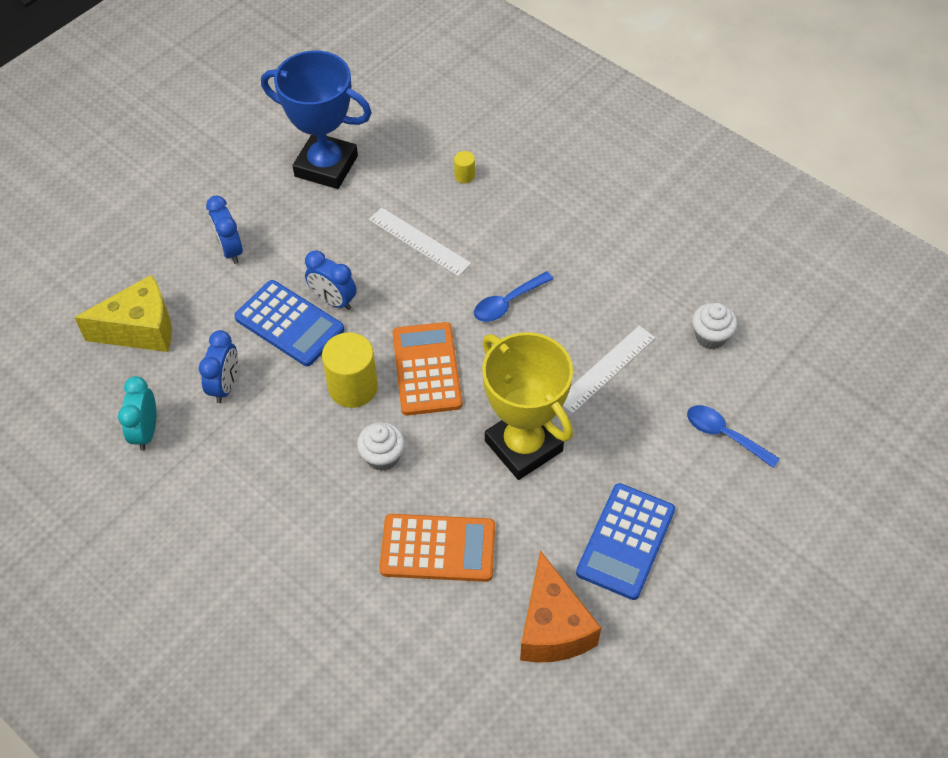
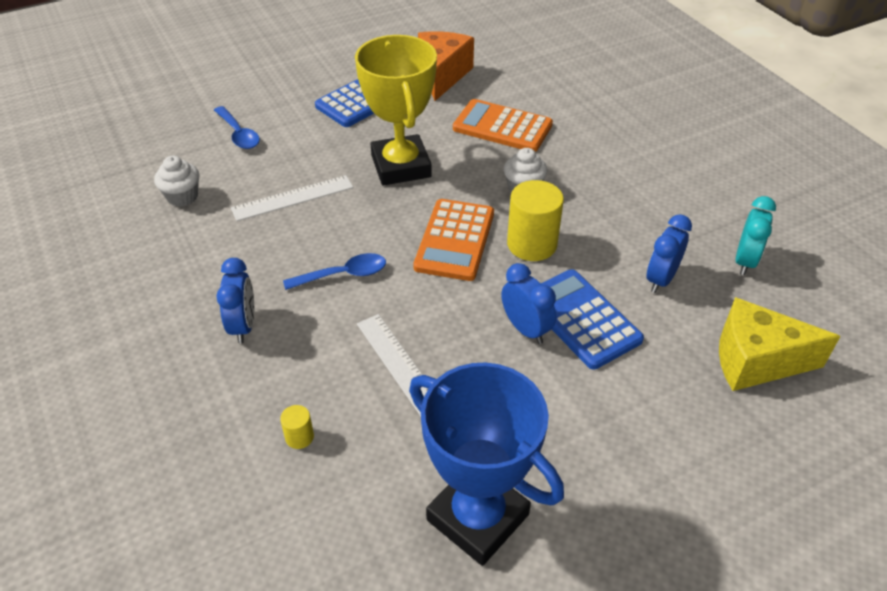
camera: 160 degrees left, 10 degrees down
(230, 250) = (638, 428): blue clock -> blue clock (243, 326)

